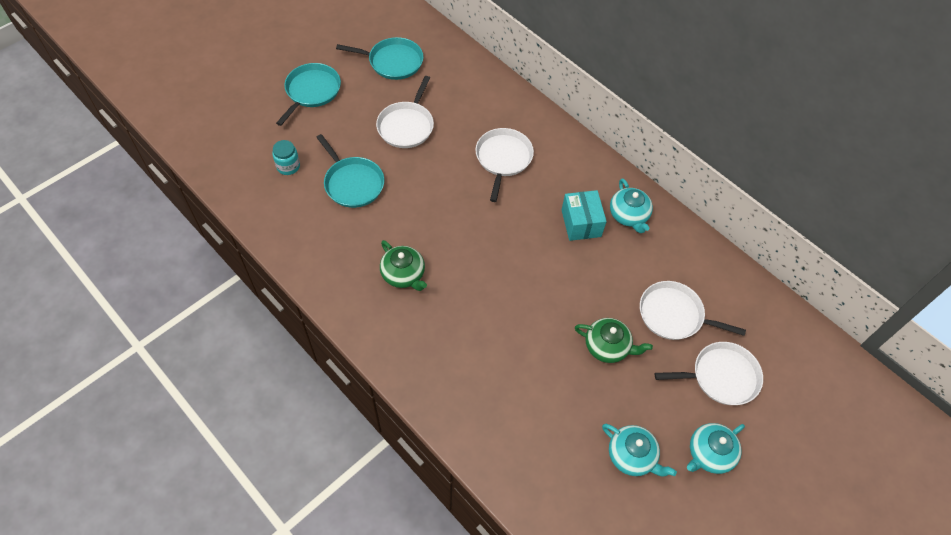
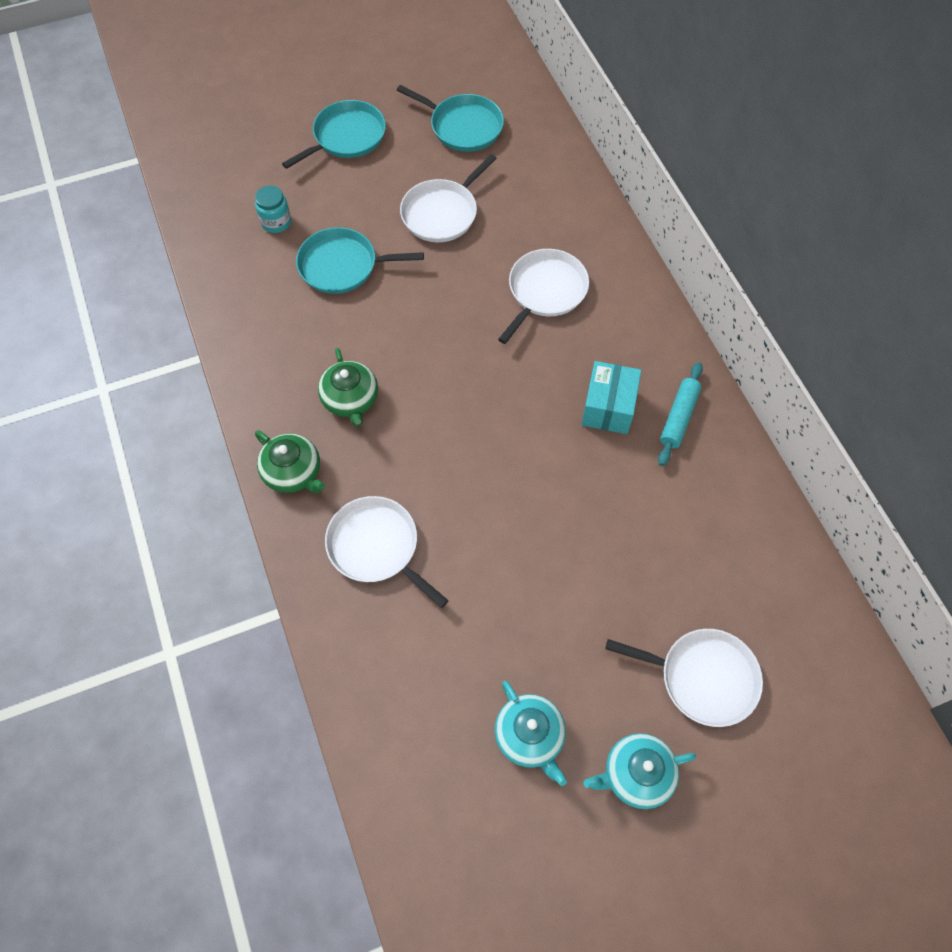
camera: 25 degrees right, 5 degrees up
(352, 183) = (342, 266): turquoise pan -> turquoise pan turned 105 degrees clockwise
(607, 346) = (566, 581): green teapot -> green teapot (293, 472)
(629, 215) = (678, 417): turquoise teapot -> turquoise rolling pin
(674, 315) = (677, 571): white pan -> white pan (376, 547)

